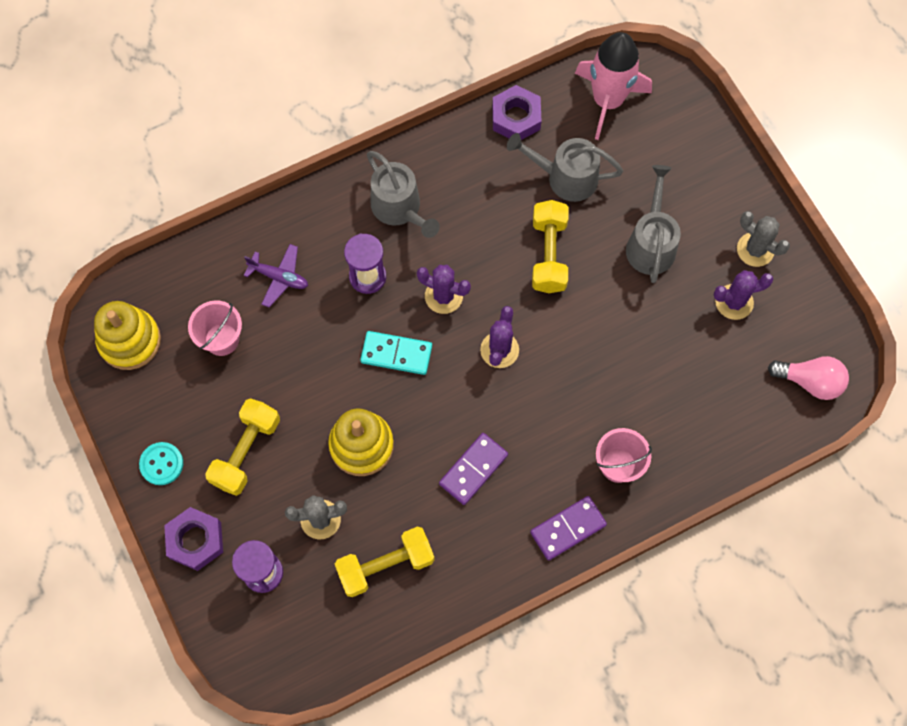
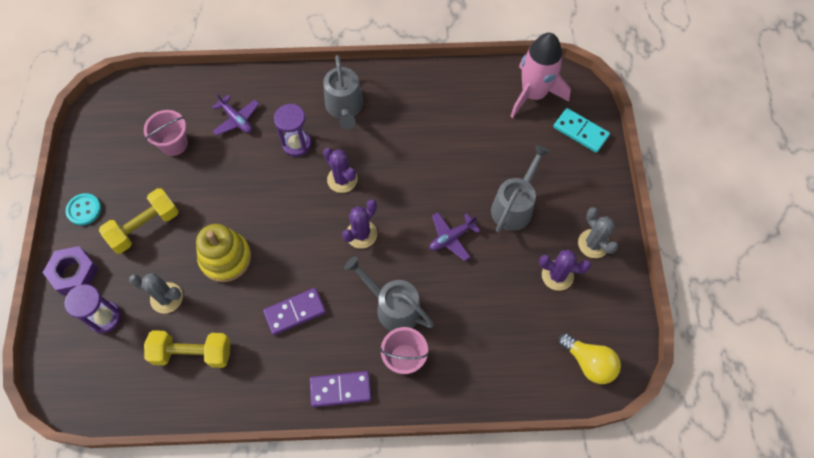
camera: 25 degrees right, 5 degrees down
(129, 340) = (114, 119): yellow stacking toy -> none
(396, 354) = (286, 205): turquoise domino -> turquoise domino (580, 132)
(516, 117) = (460, 80): purple nut -> none
(549, 254) = (434, 182): yellow dumbbell -> none
(565, 177) = (474, 134): grey watering can -> grey watering can (392, 307)
(600, 310) = (451, 238): none -> purple plane
(810, 381) = (588, 362): pink light bulb -> yellow light bulb

